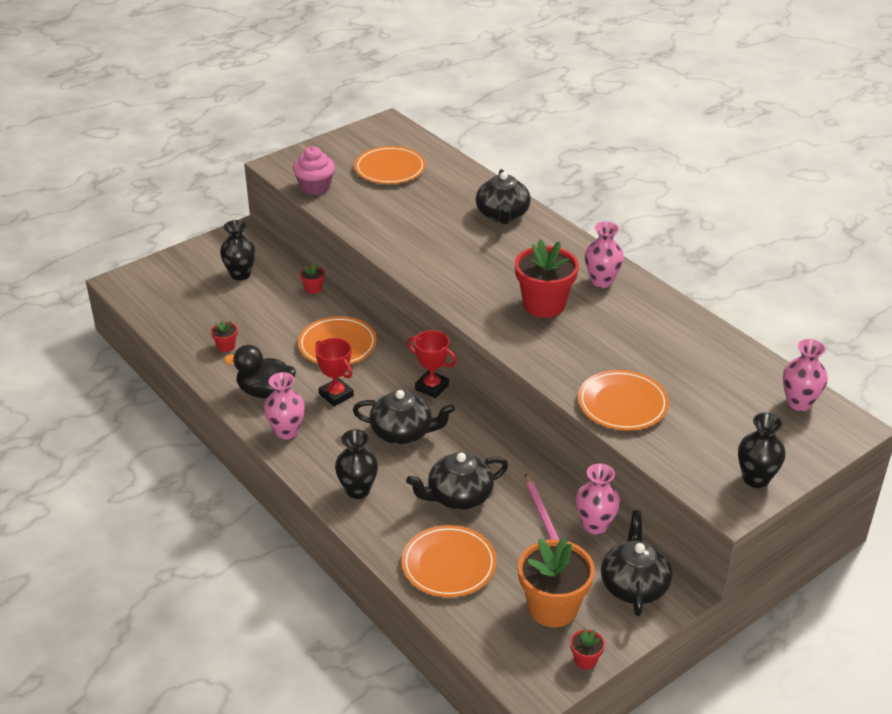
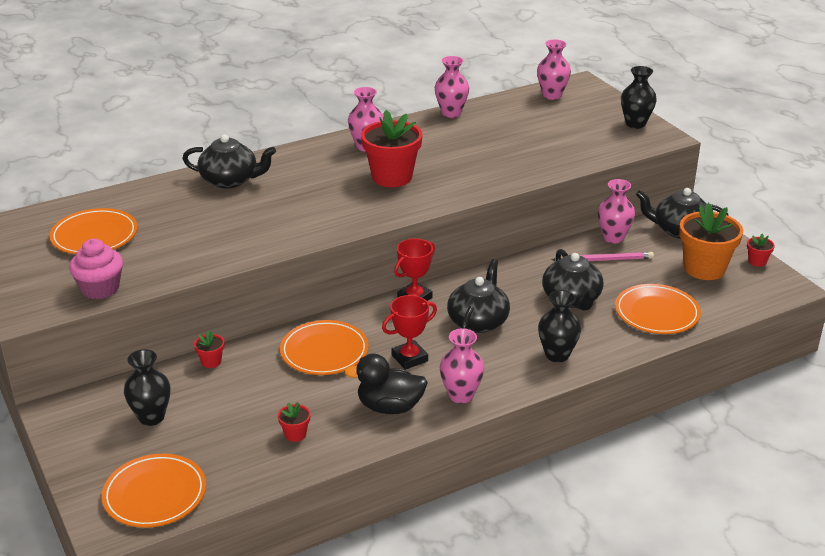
camera: 80 degrees left, 5 degrees down
(265, 392) = (390, 407): black duck -> black duck turned 75 degrees clockwise
(622, 404) = (541, 160): orange plate -> orange plate (155, 494)
(707, 329) = (451, 113): none -> pink vase

